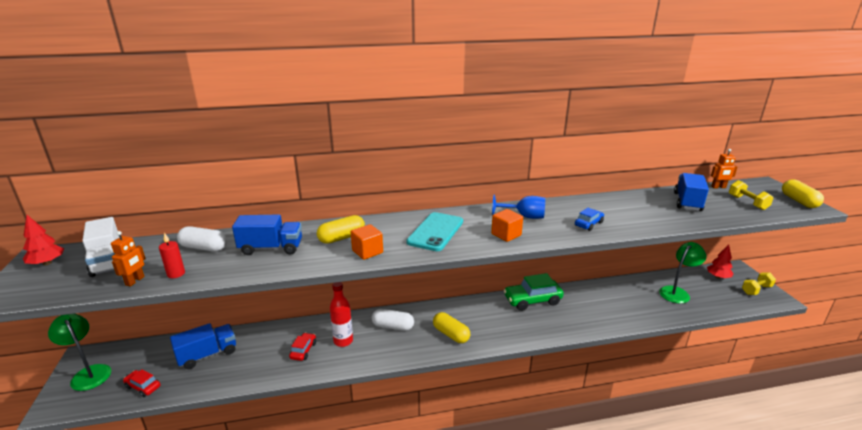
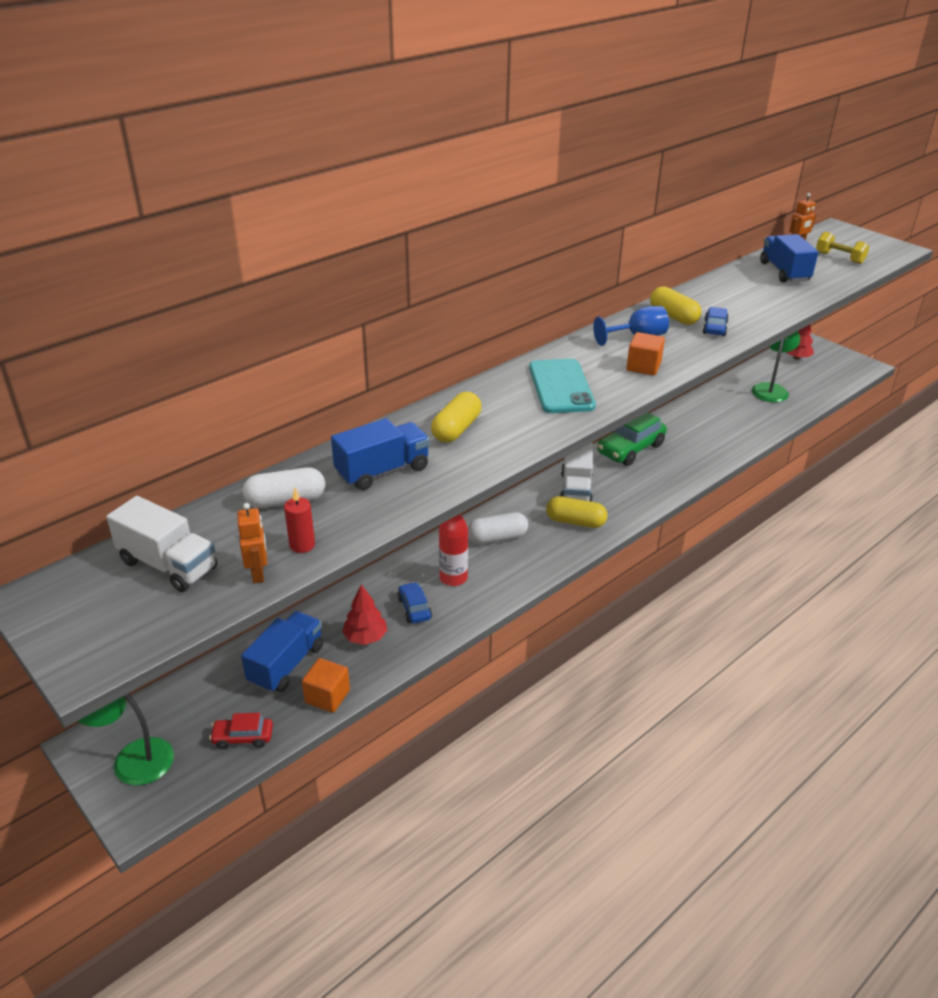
camera: 30 degrees left, 10 degrees up
(47, 263) = (70, 601): red tree -> red tree (365, 637)
(303, 350) = (414, 608): red car -> blue car
(367, 251) = (512, 436): orange cube -> orange cube (327, 696)
(471, 314) = (576, 489): none -> white truck
(756, 290) = (840, 362): yellow dumbbell -> none
(799, 201) = (882, 244): yellow capsule -> yellow capsule (673, 316)

